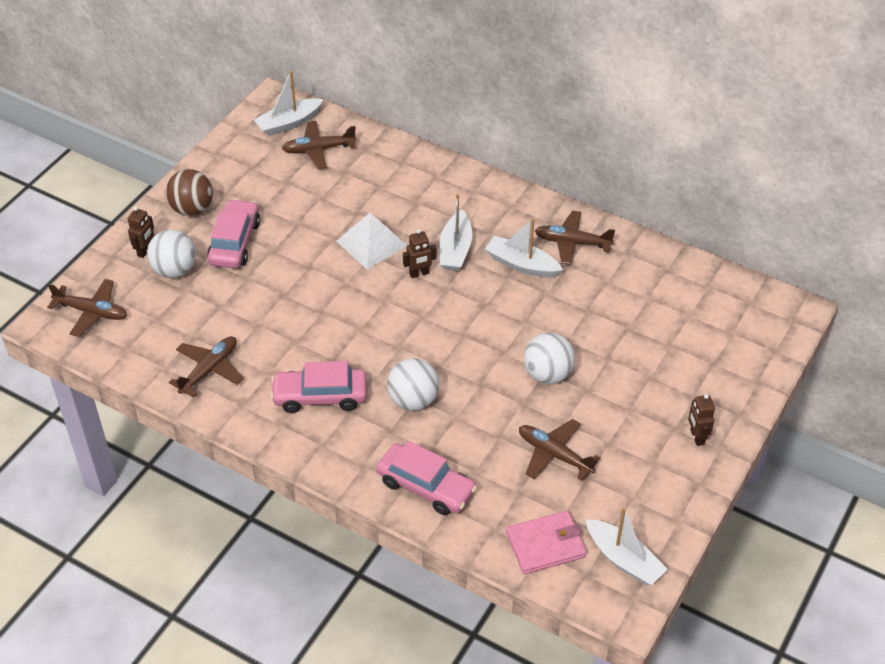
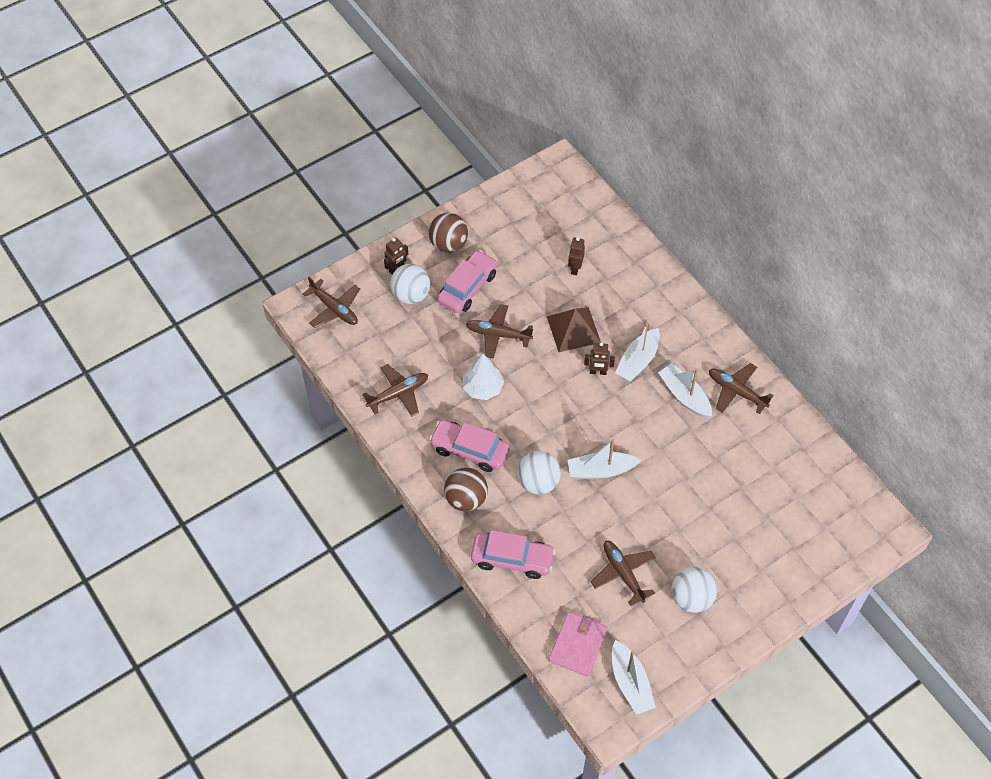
camera: 25 degrees right, 10 degrees up
(289, 123) = (561, 190): white boat -> white boat (600, 470)
(302, 331) = (482, 387): none -> white tree
(318, 149) = (573, 225): brown plane -> brown plane (498, 334)
(342, 446) = (466, 499): none -> brown ball
(371, 243) = (573, 329): white pyramid -> brown pyramid
(426, 486) = (512, 559): pink car -> pink car turned 45 degrees counterclockwise
(546, 545) = (578, 645): pink wallet -> pink wallet turned 75 degrees counterclockwise
(547, 374) = (654, 503): white ball -> white ball (691, 598)
(696, 437) = (743, 606): brown robot -> brown robot (575, 268)

